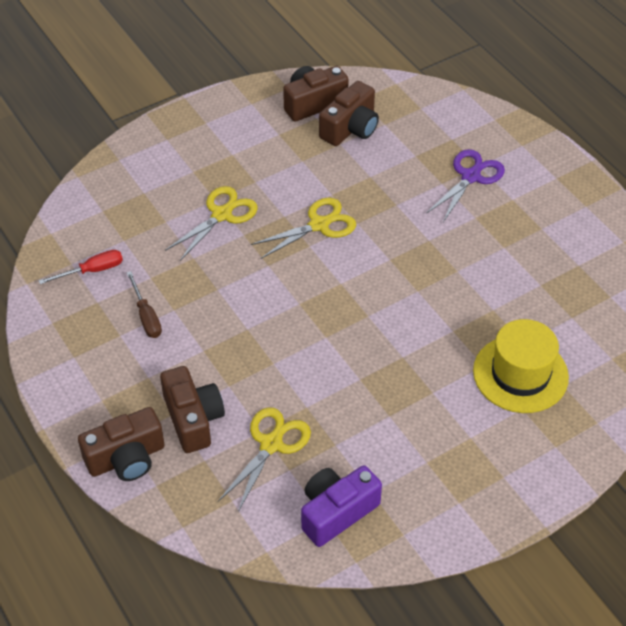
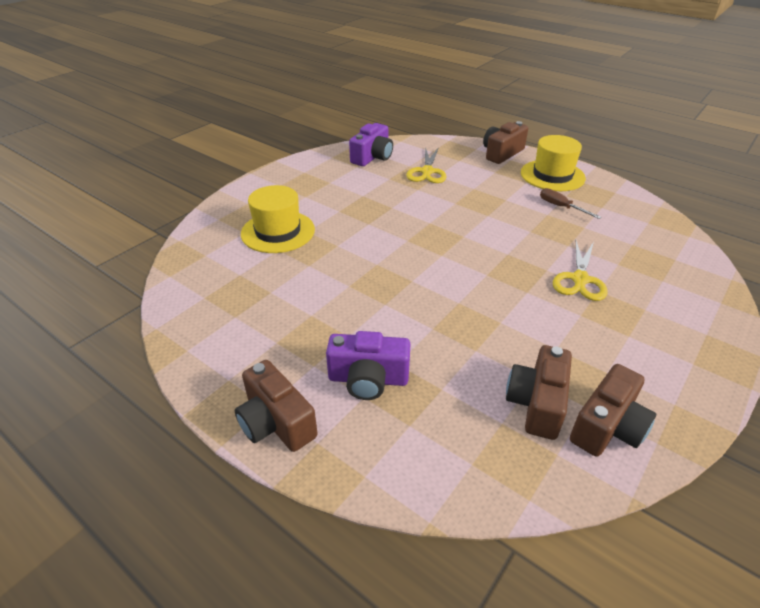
camera: 160 degrees right, 10 degrees down
(92, 271) = (628, 221): red screwdriver -> none
(100, 380) = (552, 175): none -> yellow hat
(193, 419) = (481, 172): brown camera -> brown camera (276, 422)
(319, 225) = (491, 292): yellow scissors -> none
(470, 177) = (368, 379): purple scissors -> purple camera

